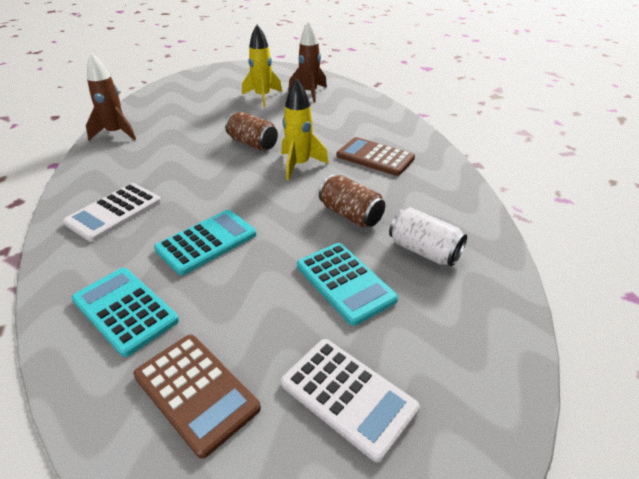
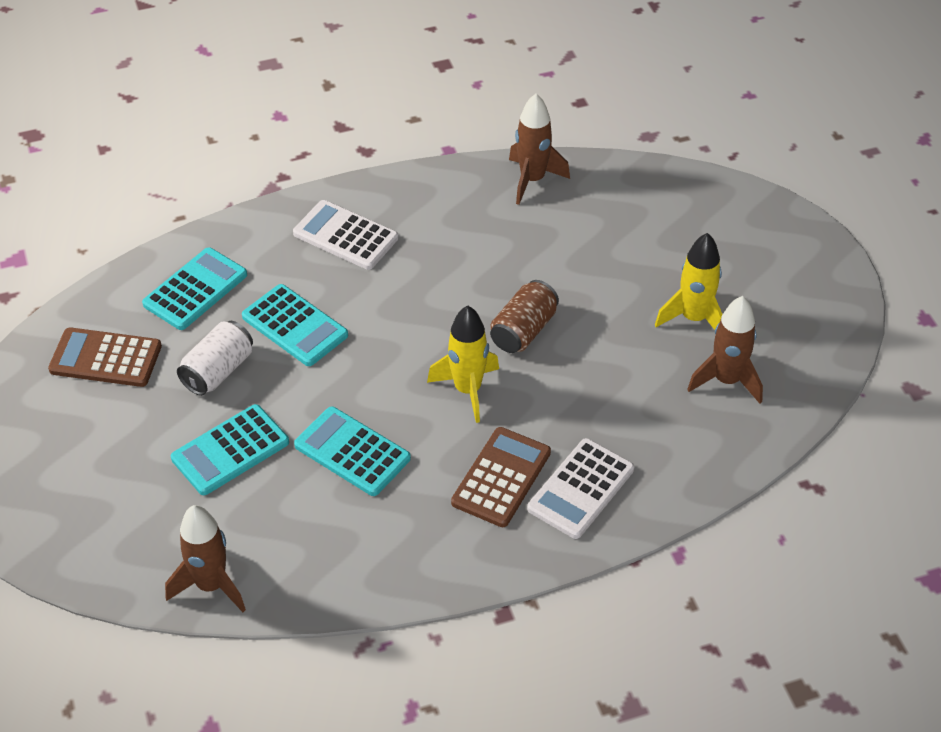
camera: 85 degrees right, 10 degrees up
(196, 392) = (105, 358): brown calculator -> brown calculator turned 60 degrees clockwise
(348, 396) = (94, 457): white calculator -> white calculator (581, 489)
(350, 215) = (352, 452): brown can -> turquoise calculator
(424, 251) = (283, 524): white can -> white can (218, 371)
(497, 294) = (211, 585): none -> brown rocket

